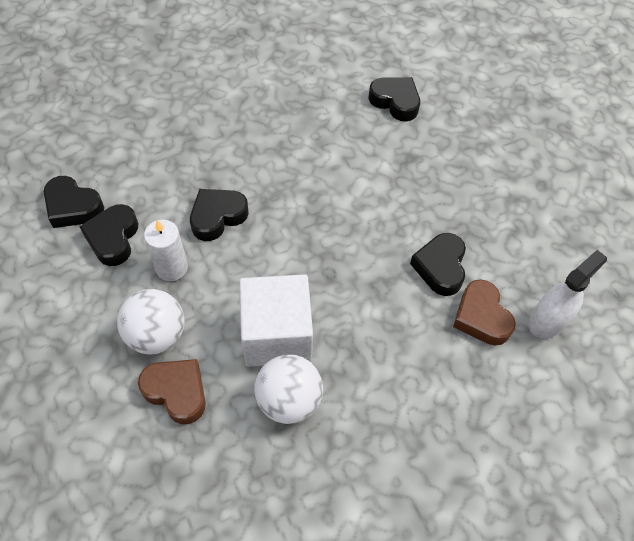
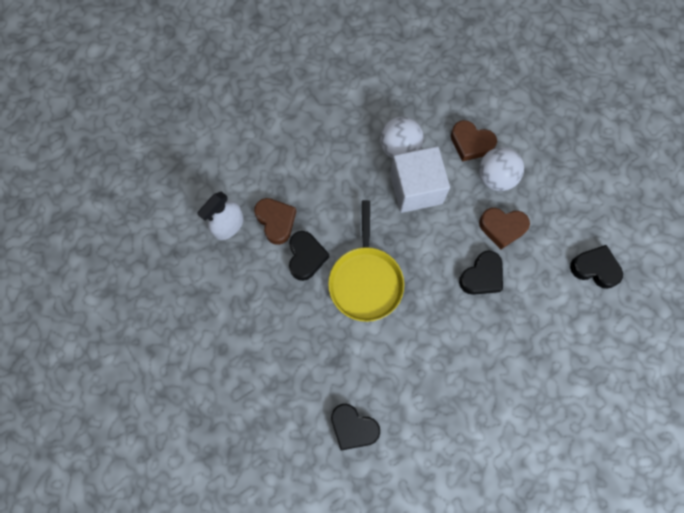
camera: 175 degrees right, 15 degrees up
(113, 238) = (553, 245): black heart -> none
(172, 268) = (502, 228): white candle -> brown heart
(365, 230) = (365, 281): none -> yellow pan

